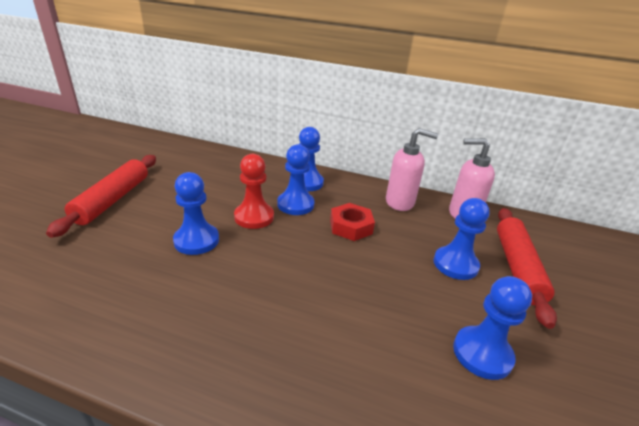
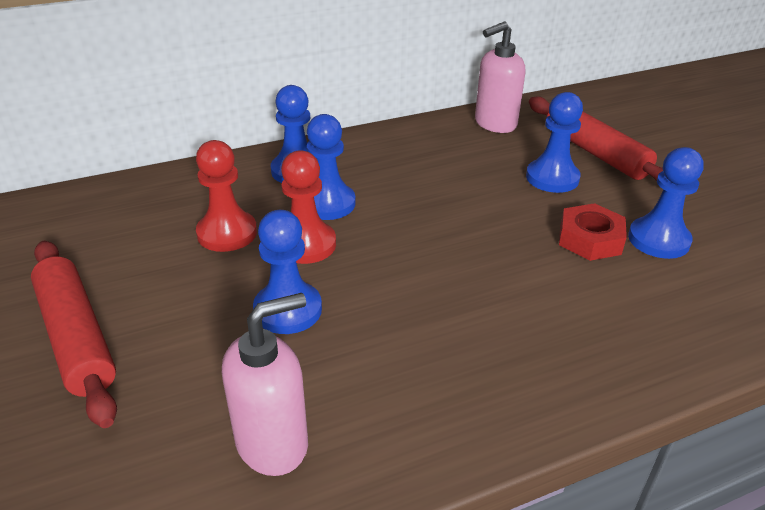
camera: 40 degrees left, 5 degrees up
(230, 192) = (227, 233): none -> red pawn
(351, 227) = (419, 195): red nut -> red nut (590, 239)
(400, 202) = (426, 141): pink soap dispenser -> pink soap dispenser (273, 443)

